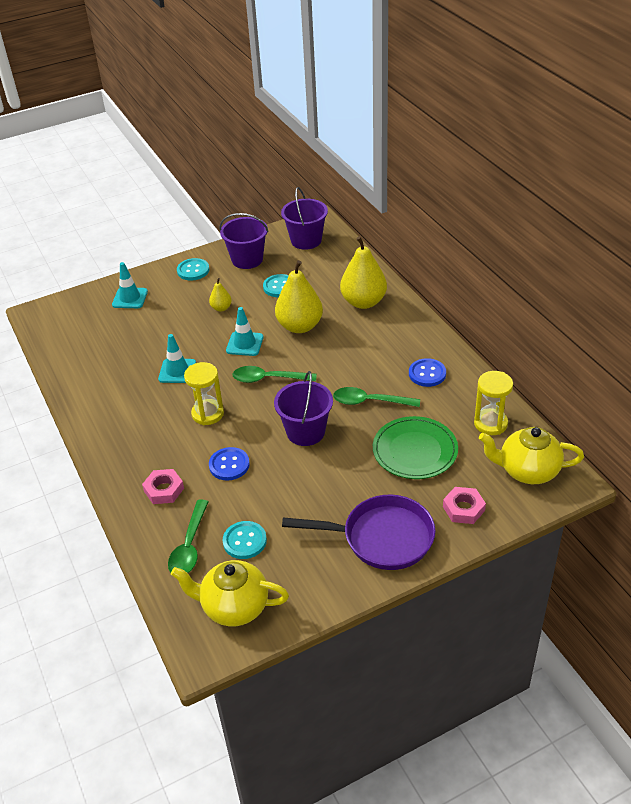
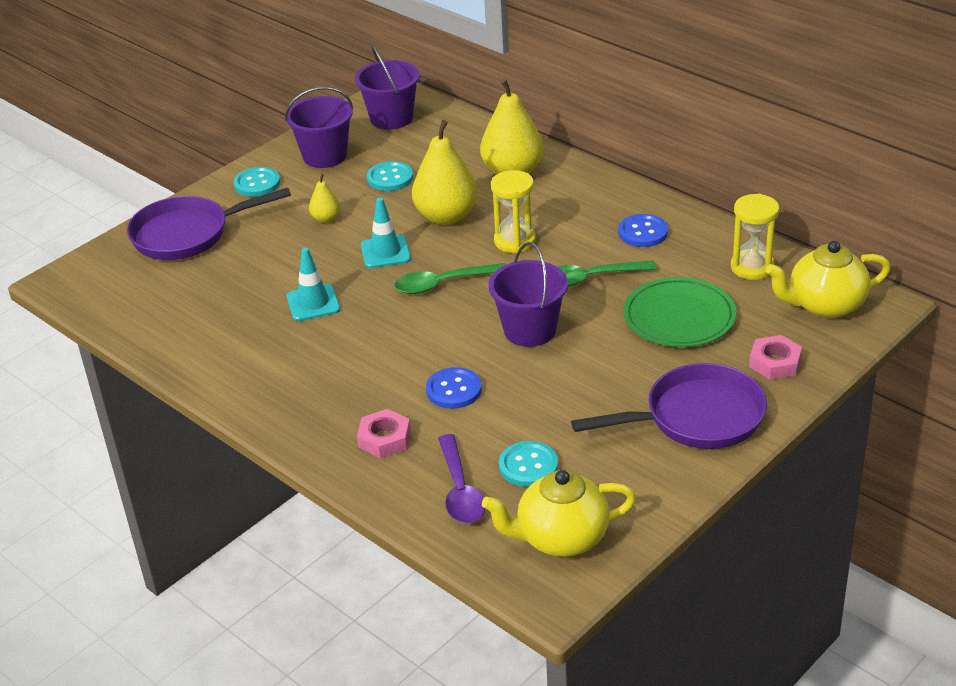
camera: 20 degrees left, 5 degrees down
(130, 298) = (188, 234): turquoise traffic cone -> purple pan
(189, 546) = (460, 490): green spoon -> purple spoon
(208, 414) = (387, 341): yellow hourglass -> yellow hourglass (515, 241)

